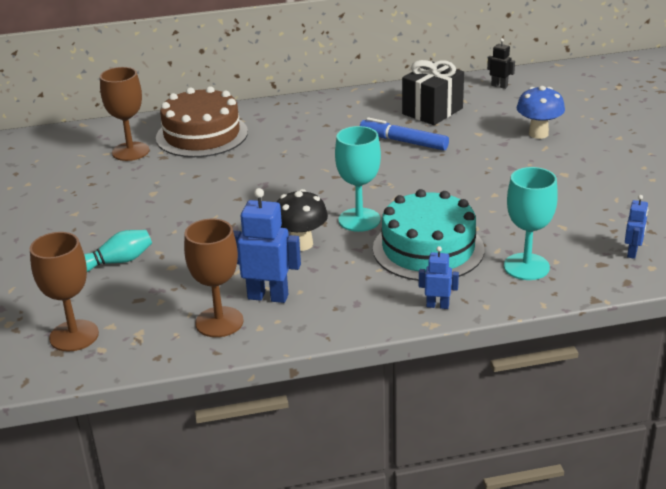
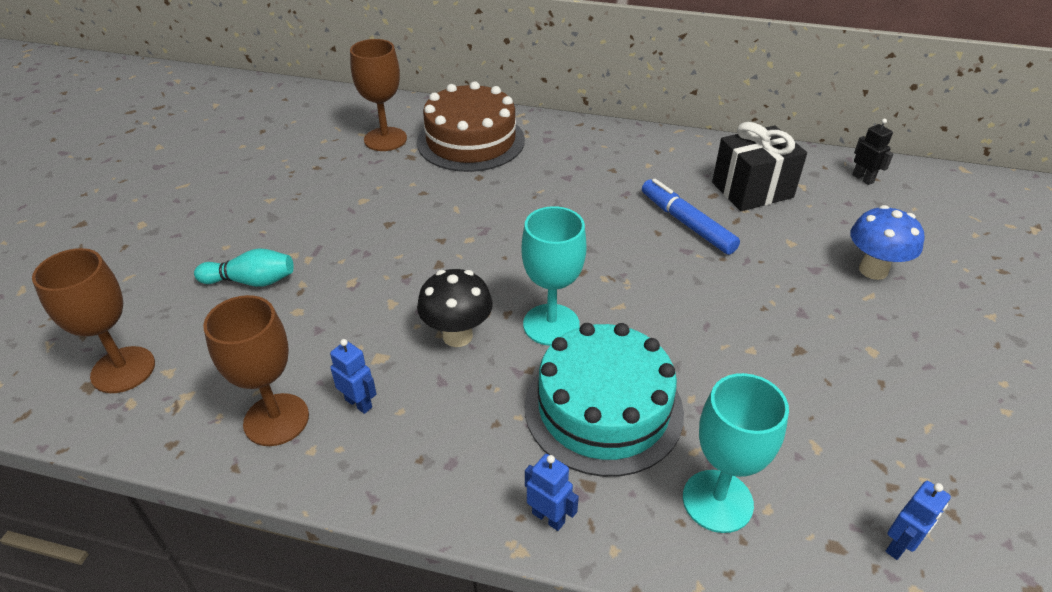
camera: 25 degrees right, 10 degrees up
(268, 296) = (359, 403): blue robot -> blue robot, size x0.55

